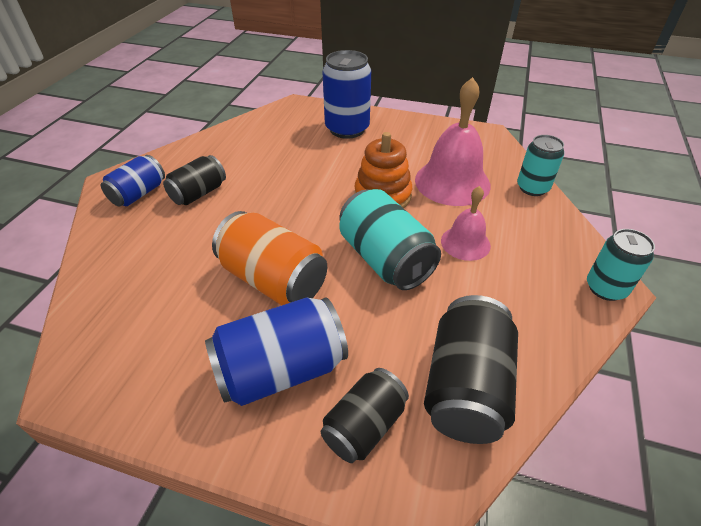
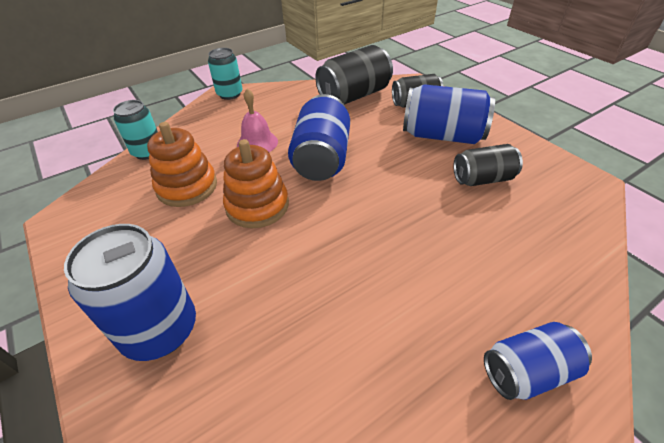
camera: 140 degrees left, 0 degrees up
(199, 193) = (440, 320): black can -> black can (482, 179)
(273, 279) = (414, 182): orange can -> none
(385, 259) = (322, 158): turquoise can -> blue can
(452, 182) = (187, 187): pink bell -> orange stacking toy

